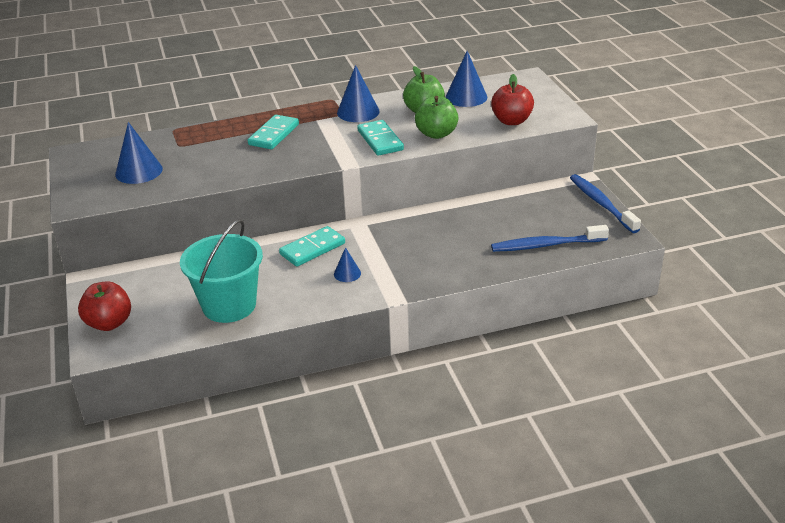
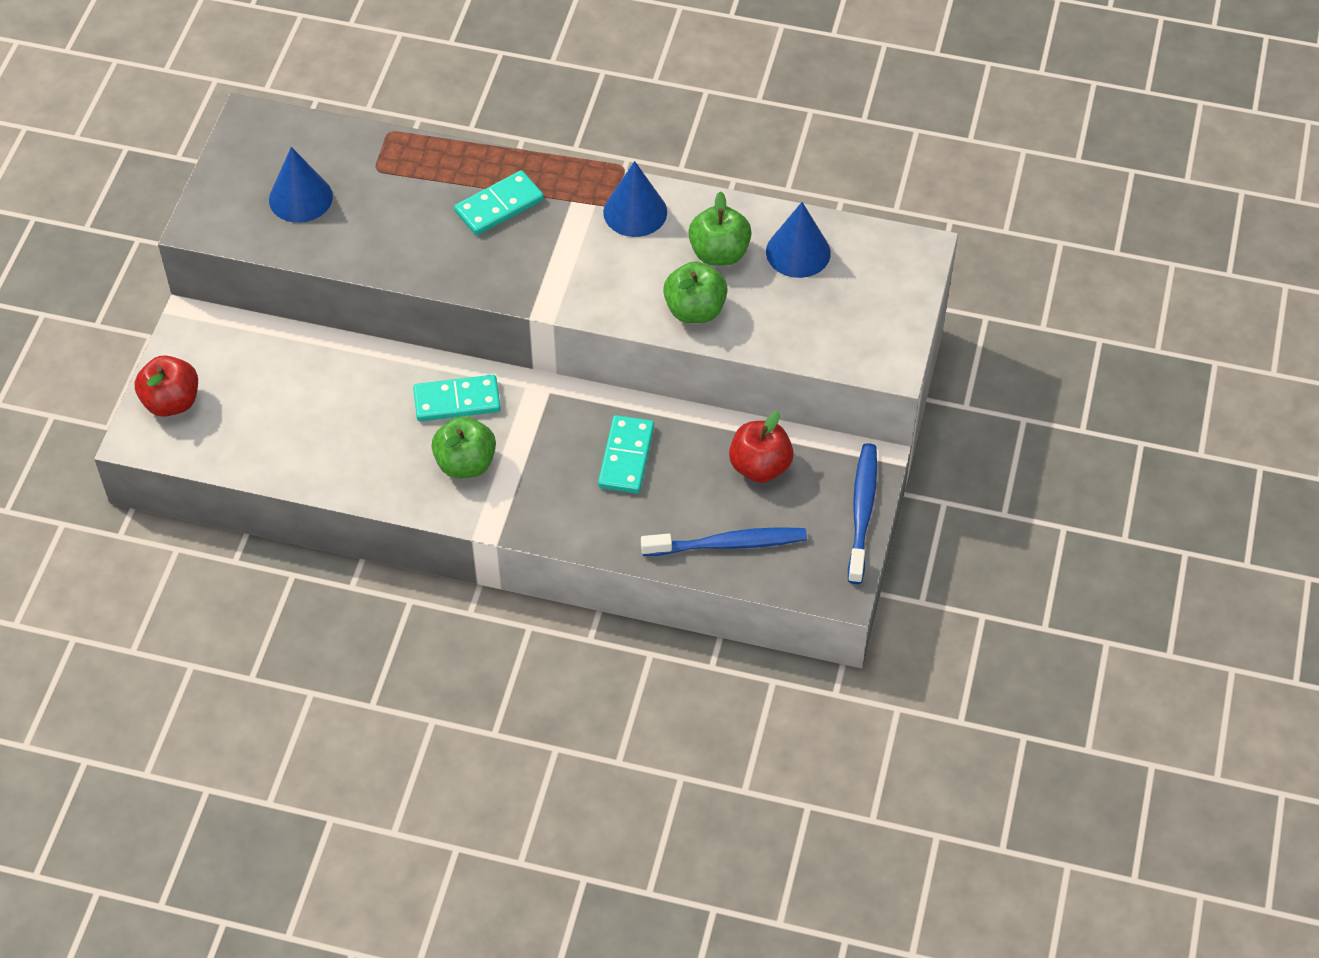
camera: 30 degrees right, 20 degrees up
(229, 305) = (307, 443): turquoise bucket -> none
(347, 273) = (465, 463): blue cone -> green apple
(380, 140) = (616, 286): turquoise domino -> turquoise domino (626, 457)
(511, 121) = (811, 334): red apple -> red apple (760, 466)
(546, 245) = (728, 544): blue toothbrush -> blue toothbrush turned 150 degrees clockwise

